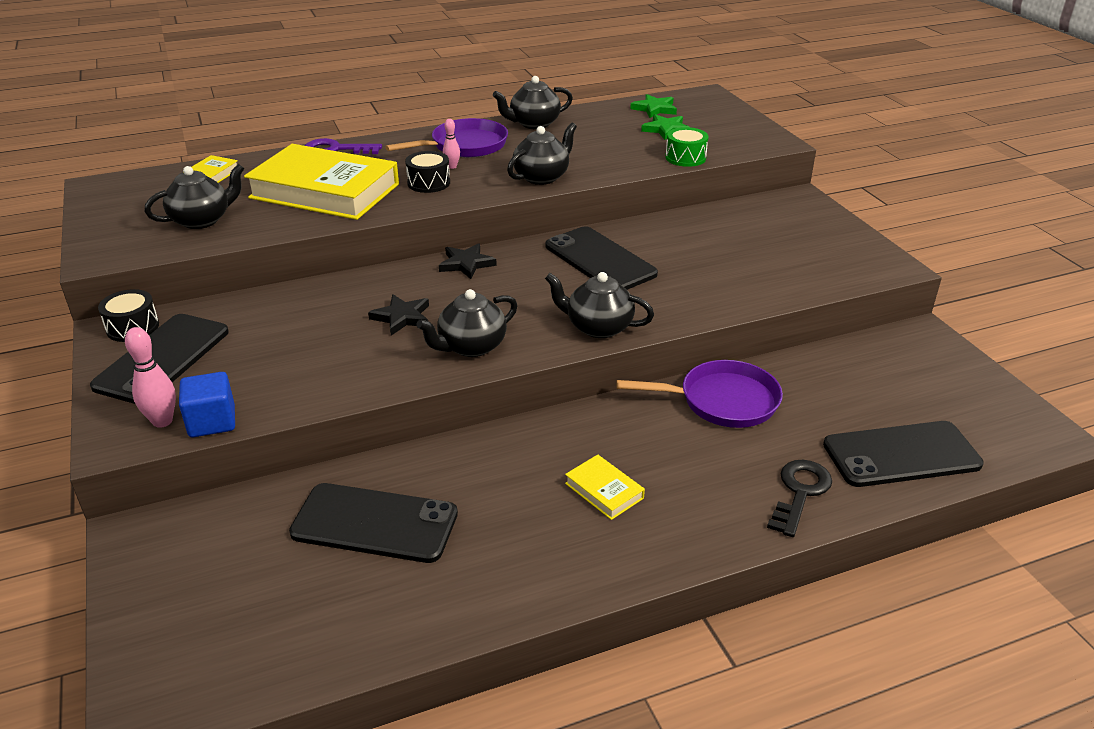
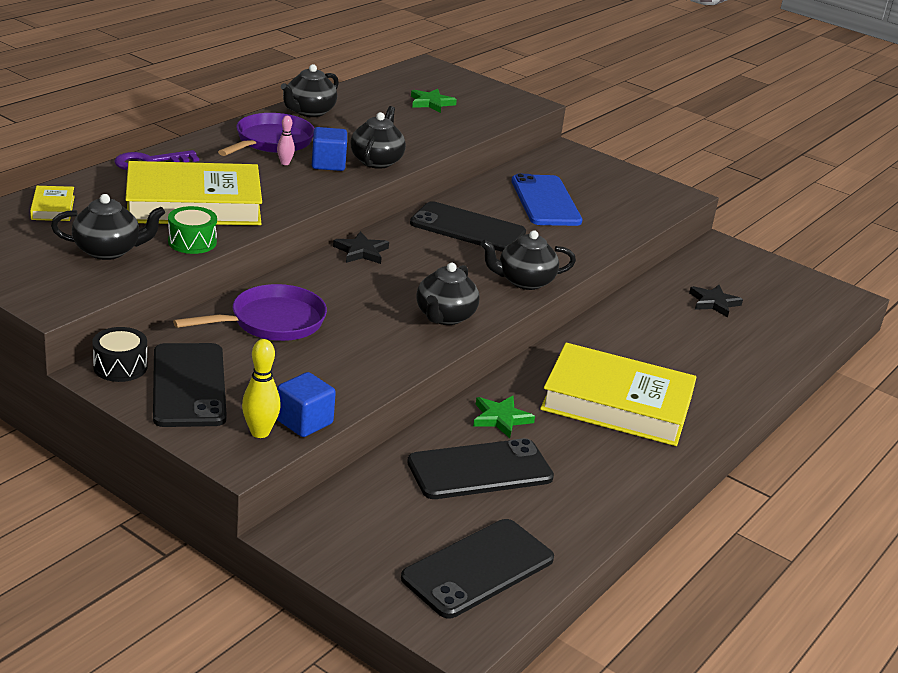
camera: 35 degrees left, 5 degrees down
(162, 421) = (260, 432): pink bowling pin -> yellow bowling pin
(202, 220) = (108, 251): black teapot -> black teapot turned 60 degrees clockwise
(402, 317) = (360, 306): black star -> black star (714, 303)
(428, 183) = (282, 181): black drum -> none
(491, 173) = (328, 164): none -> blue cube
(604, 491) = (617, 403): yellow book -> yellow book, size x2.43
(654, 109) = (400, 84): green star -> green star (501, 418)
(685, 157) = (475, 127): green drum -> green drum (192, 242)
(717, 247) = (545, 201): none -> blue phone
(722, 401) = (634, 322): purple pan -> purple pan (272, 322)
(800, 492) = (740, 371): black key -> none
(901, 454) = (777, 330): black phone -> black phone (478, 568)

